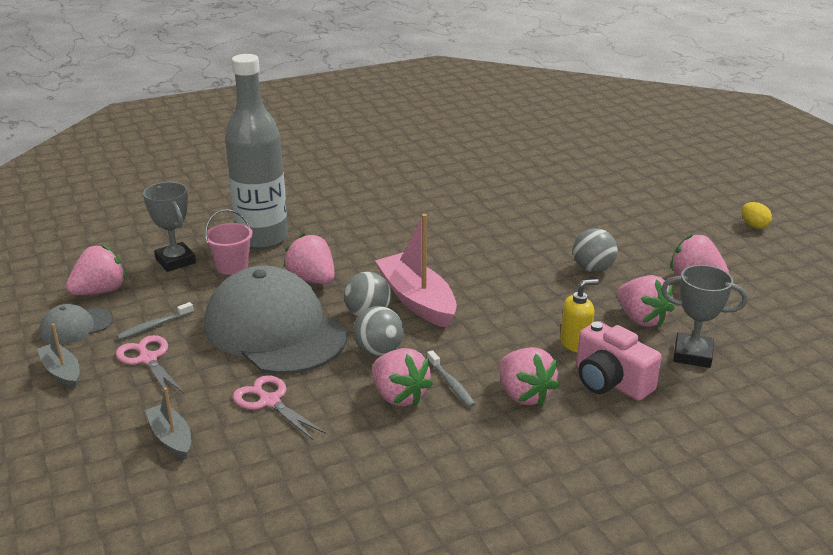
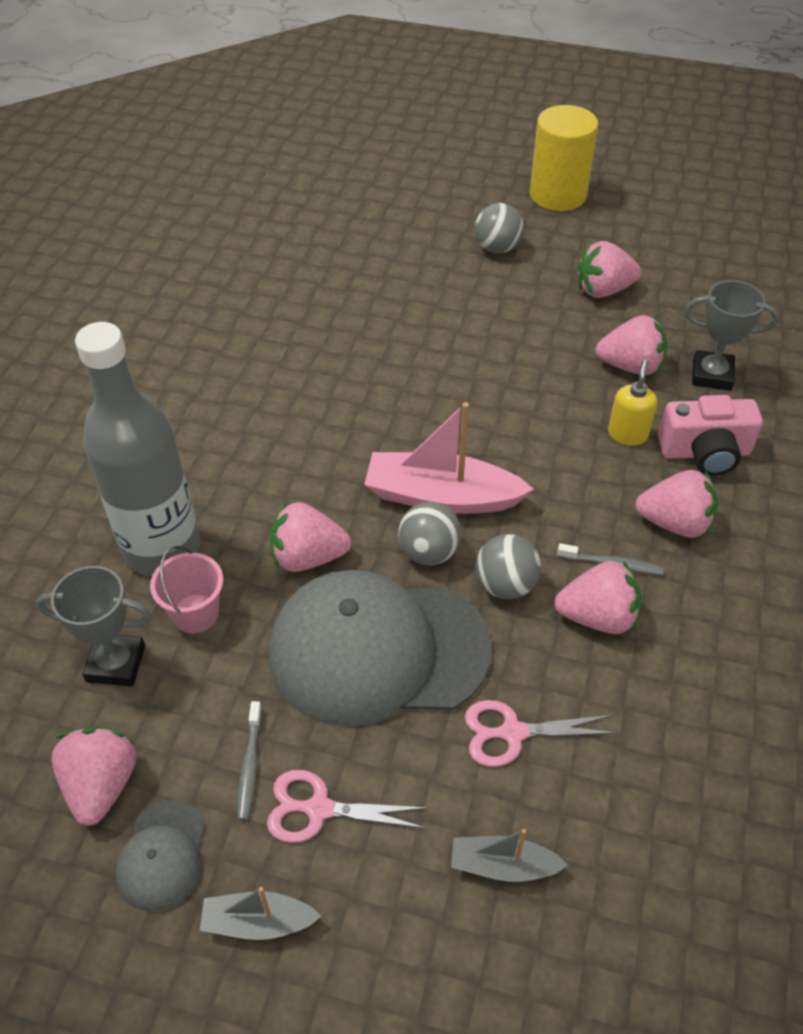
camera: 50 degrees left, 20 degrees up
(593, 269) = (519, 338): grey ball -> grey ball (497, 248)
(692, 355) = (712, 375): grey trophy -> grey trophy turned 45 degrees clockwise
(754, 226) = (557, 195): yellow egg -> yellow cylinder

